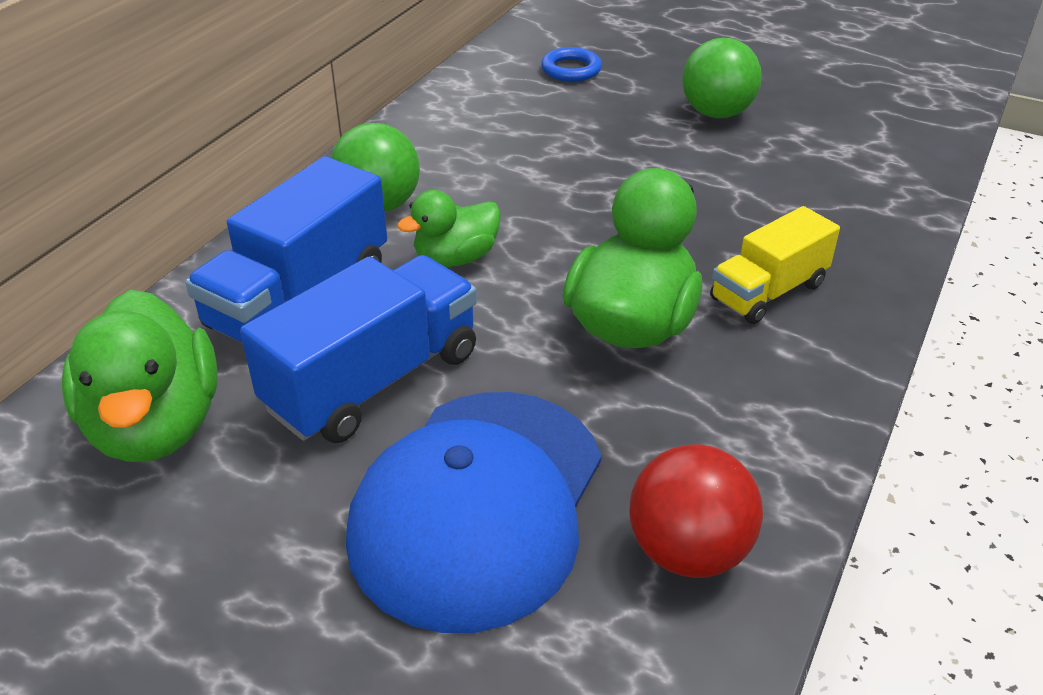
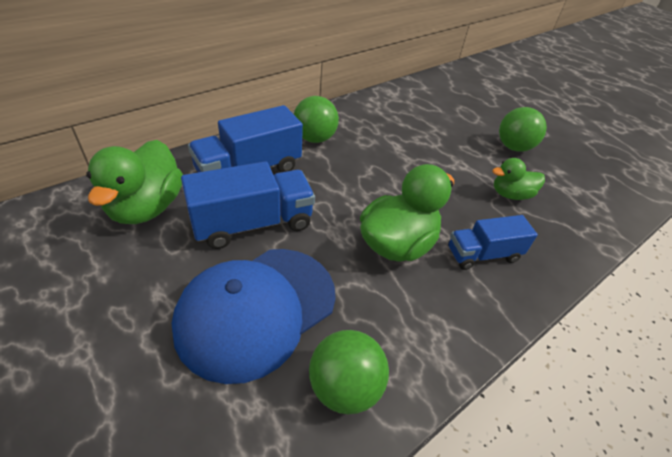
camera: 20 degrees right, 5 degrees up
(456, 258) = (332, 177): green duck -> green duck (510, 194)
(571, 69) = (450, 102): blue ring -> none
(688, 551) = (344, 387): red ball -> green ball
(768, 292) = (483, 254): yellow truck -> blue truck

